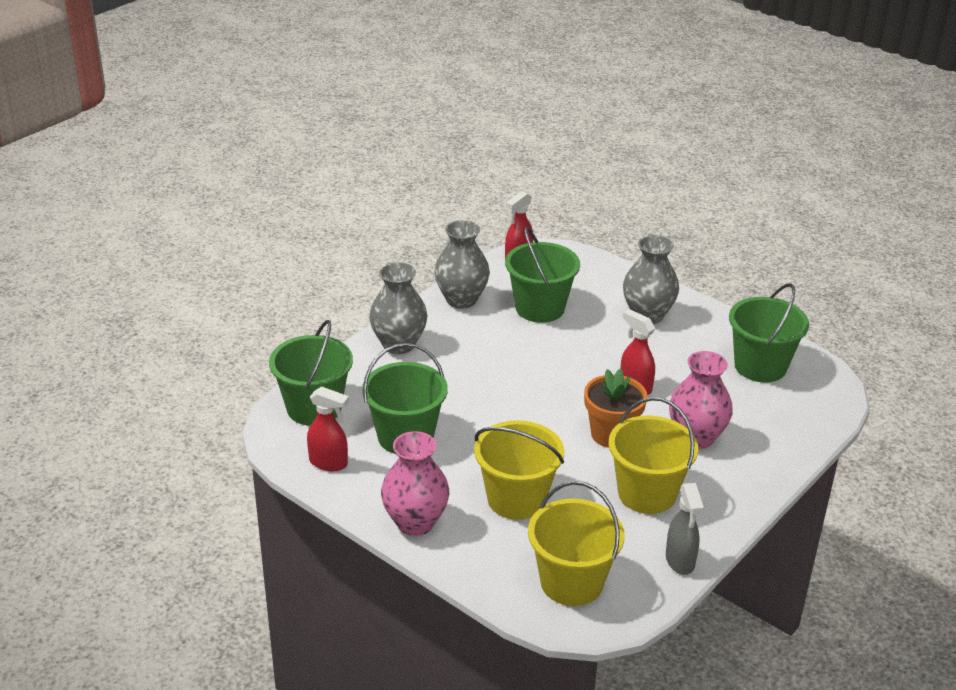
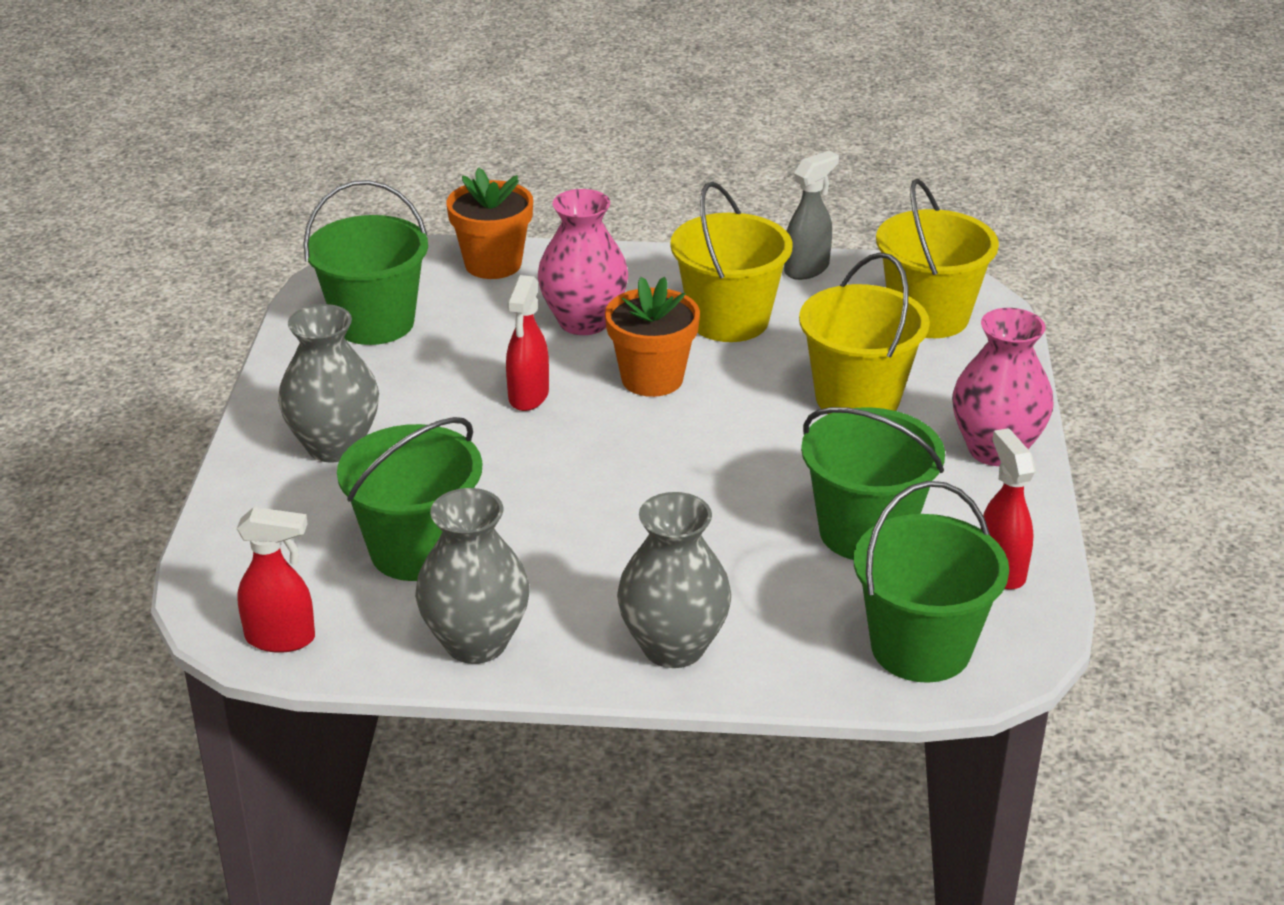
camera: 125 degrees left, 0 degrees up
(796, 432) = (493, 264): none -> orange flower pot

